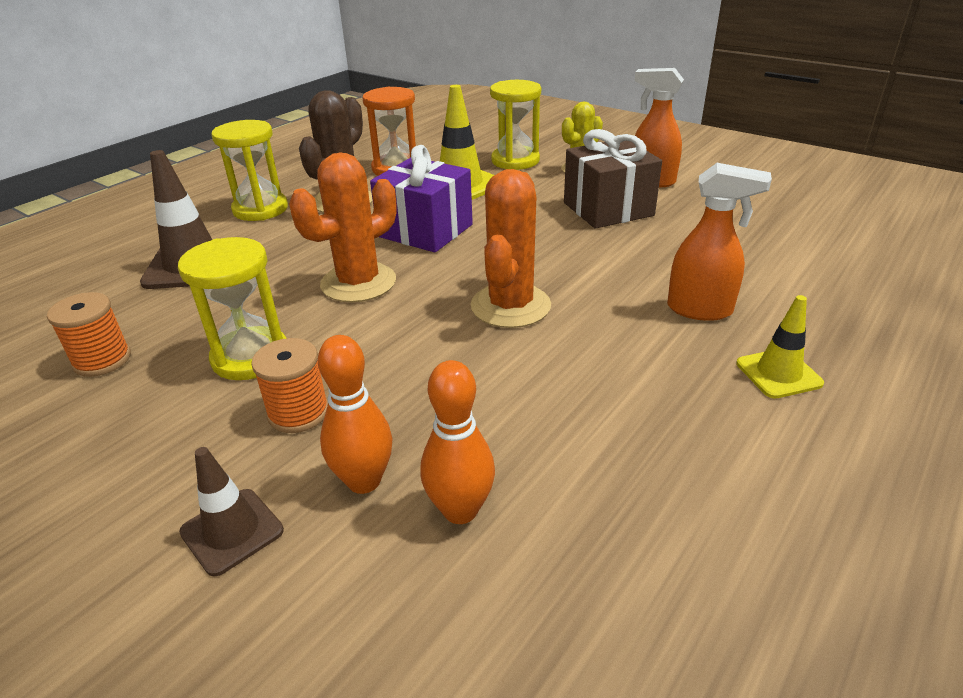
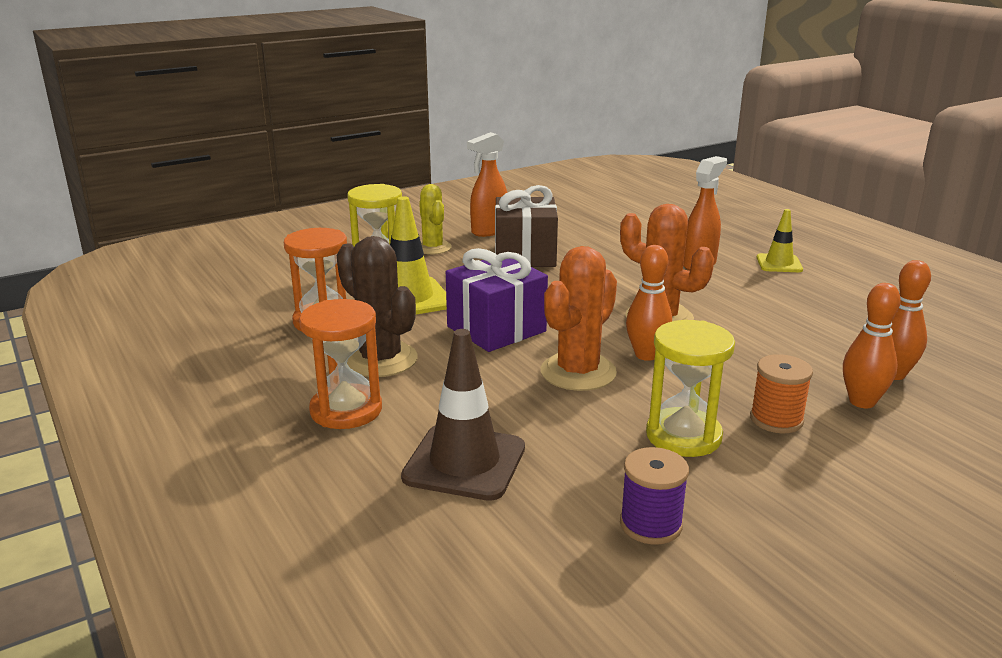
camera: 70 degrees left, 10 degrees down
(102, 360) = (650, 524): orange spool -> purple spool
(232, 531) = (911, 456): brown traffic cone -> none
(260, 209) = (346, 410): yellow hourglass -> orange hourglass
(358, 283) = (578, 372): orange cactus -> orange cactus turned 60 degrees clockwise
(414, 312) = (646, 355): none -> orange bowling pin

